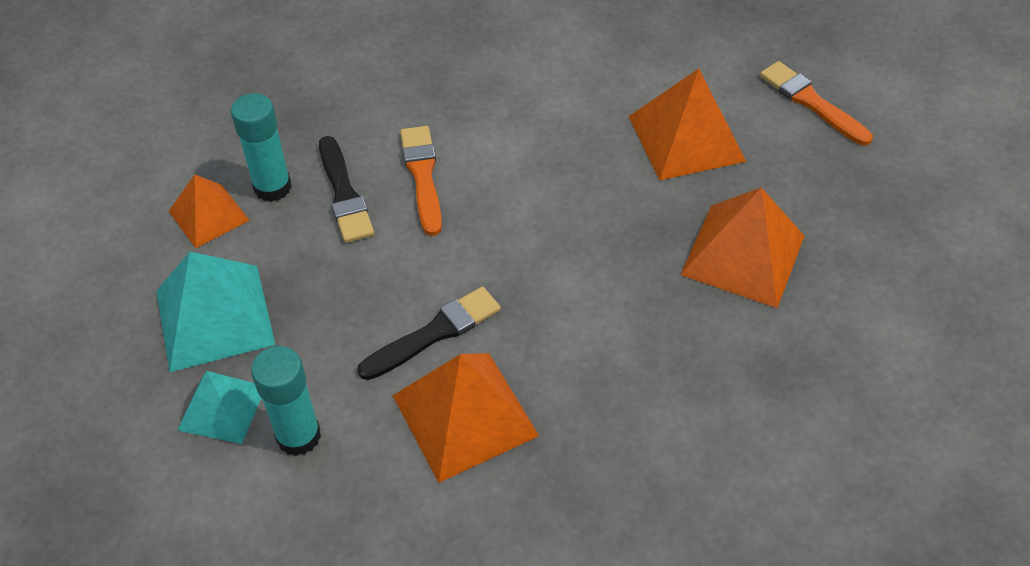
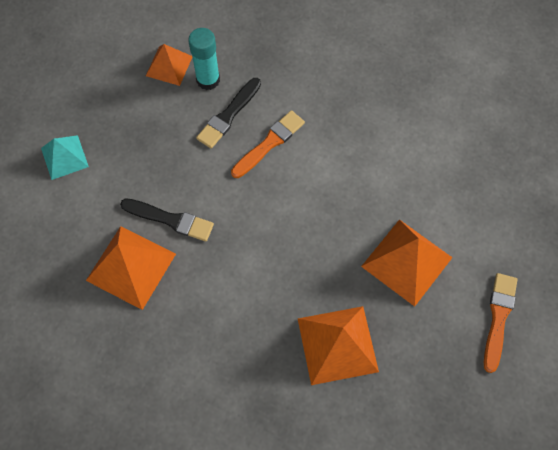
camera: 55 degrees right, 15 degrees up
(214, 317) = (111, 115): turquoise pyramid -> none
(298, 436) = (71, 201): turquoise glue stick -> none

